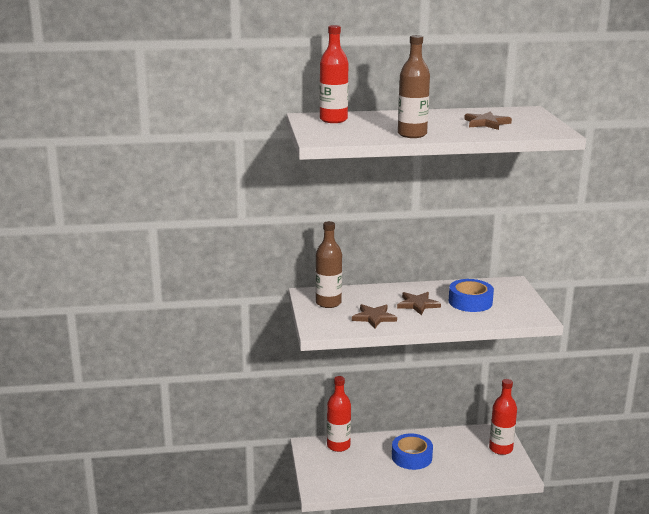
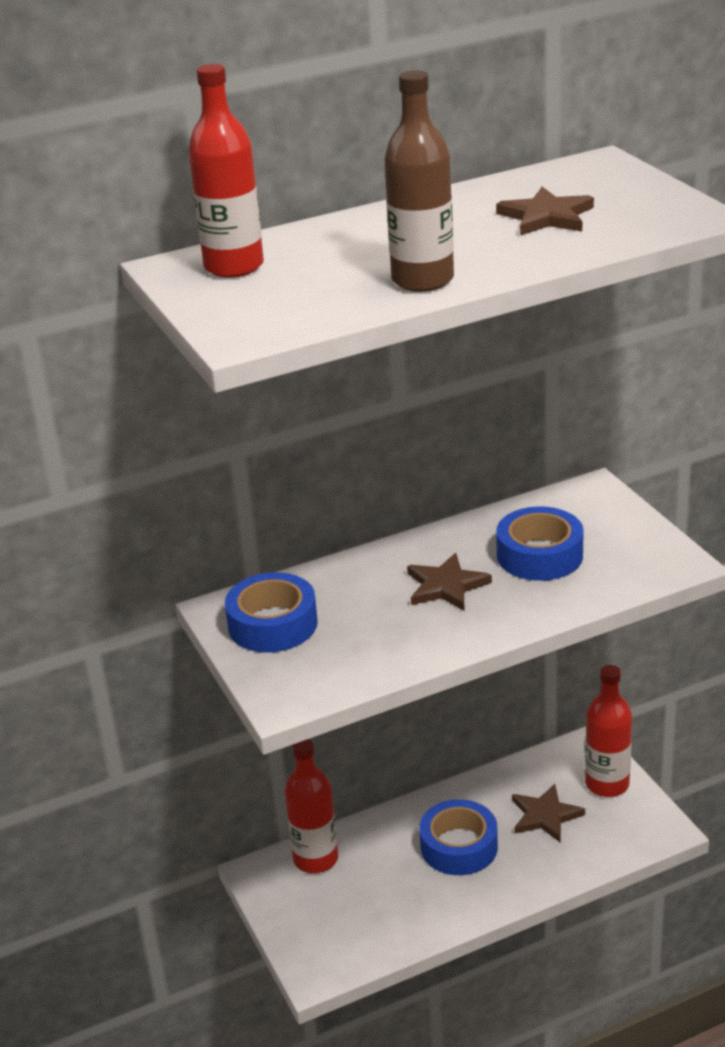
camera: 15 degrees left, 10 degrees up
(328, 303) = (272, 624): brown bottle -> blue tape
(374, 317) = (378, 640): brown star -> brown star (545, 815)

